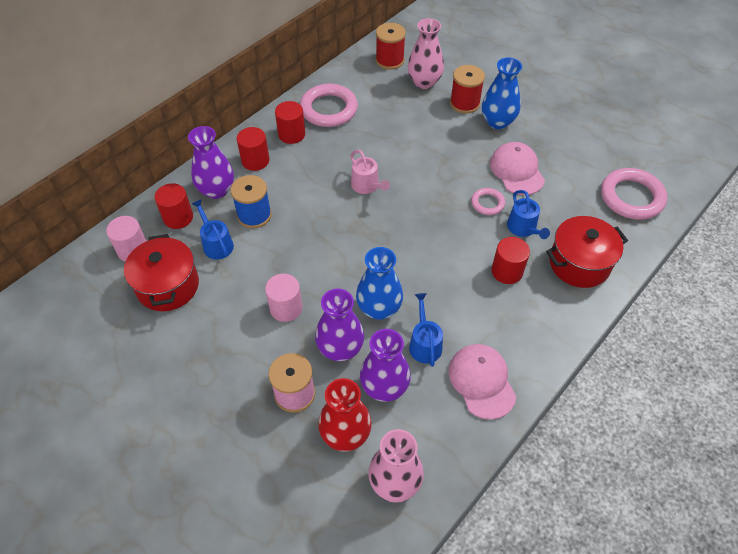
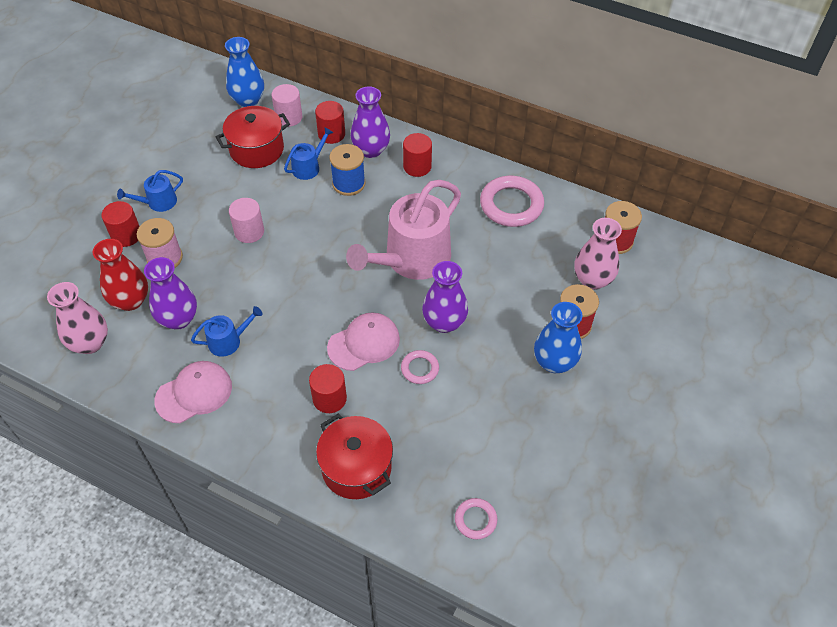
camera: 75 degrees right, 0 degrees up
(291, 134) = (462, 184): red cylinder -> red cylinder (126, 235)
(340, 349) = (213, 279): purple vase -> purple vase (444, 322)
(367, 186) = (412, 259): pink watering can -> pink watering can, size x2.19
(379, 308) = (261, 299): blue vase -> blue vase (248, 100)
(517, 171) = (479, 391): pink cap -> pink cap (364, 343)
(523, 228) = (393, 407): blue watering can -> blue watering can (158, 202)
(631, 197) = (475, 520): pink ring -> pink ring, size x0.52

